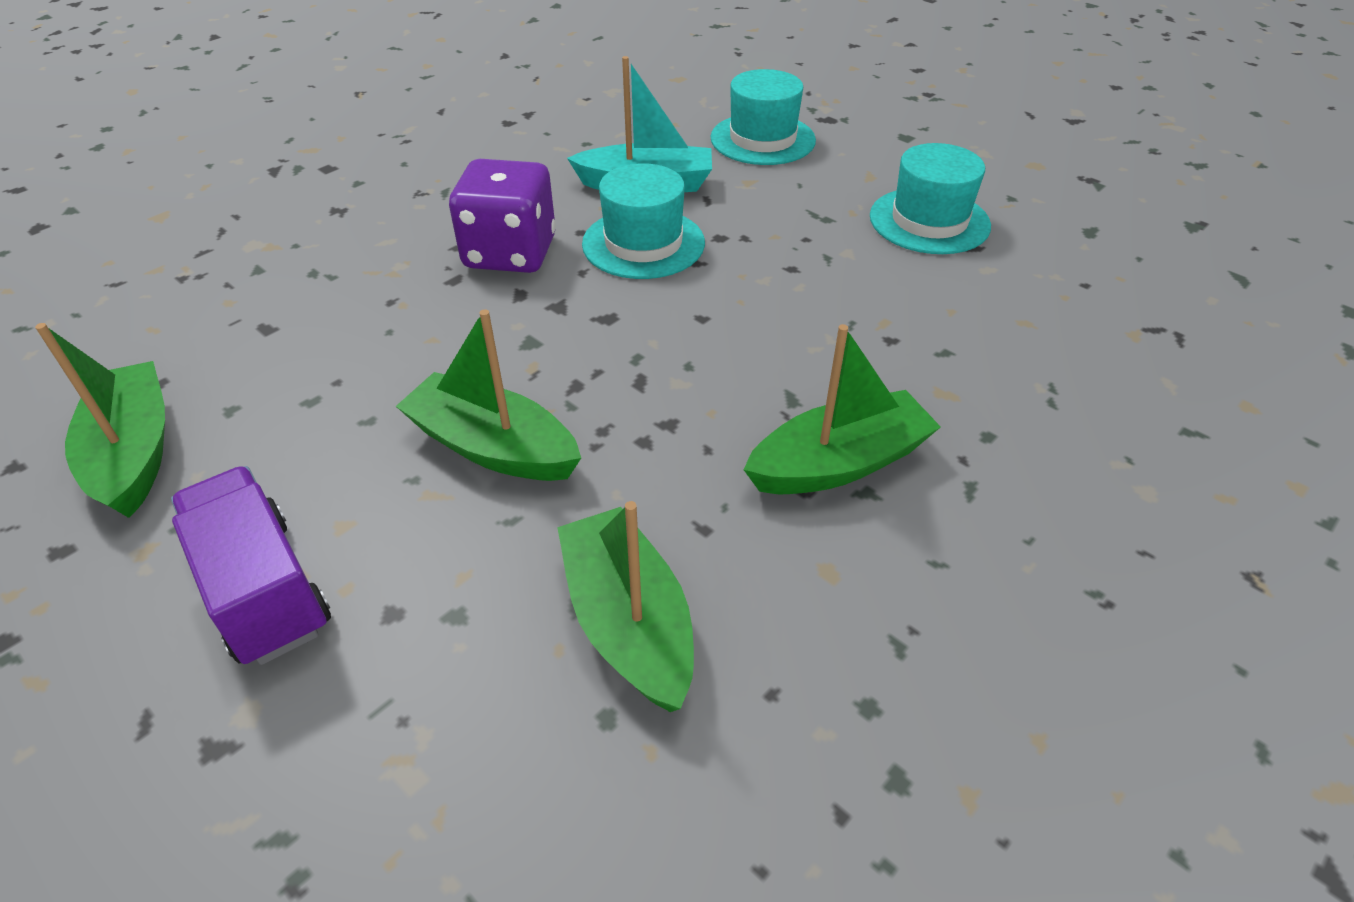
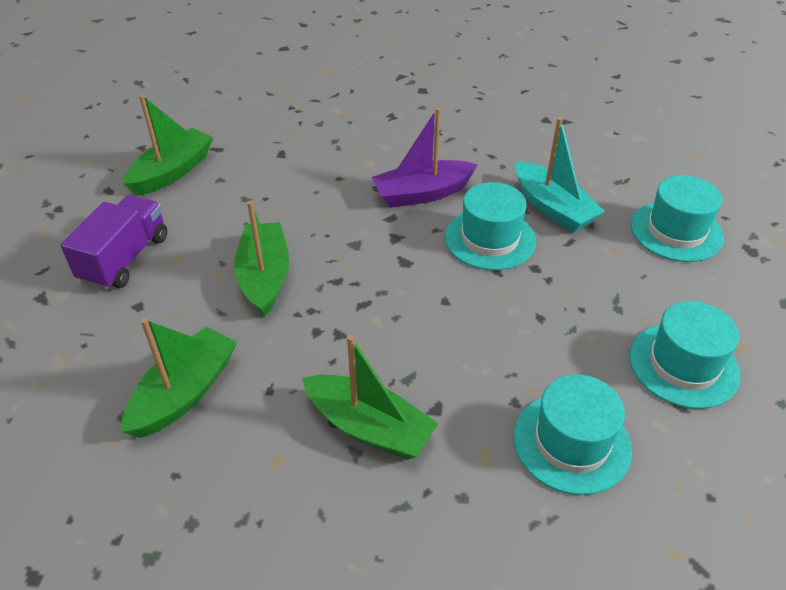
camera: 55 degrees right, 0 degrees up
(510, 253) = (422, 193): purple dice -> purple boat
(970, 329) = (571, 442): none -> turquoise hat

